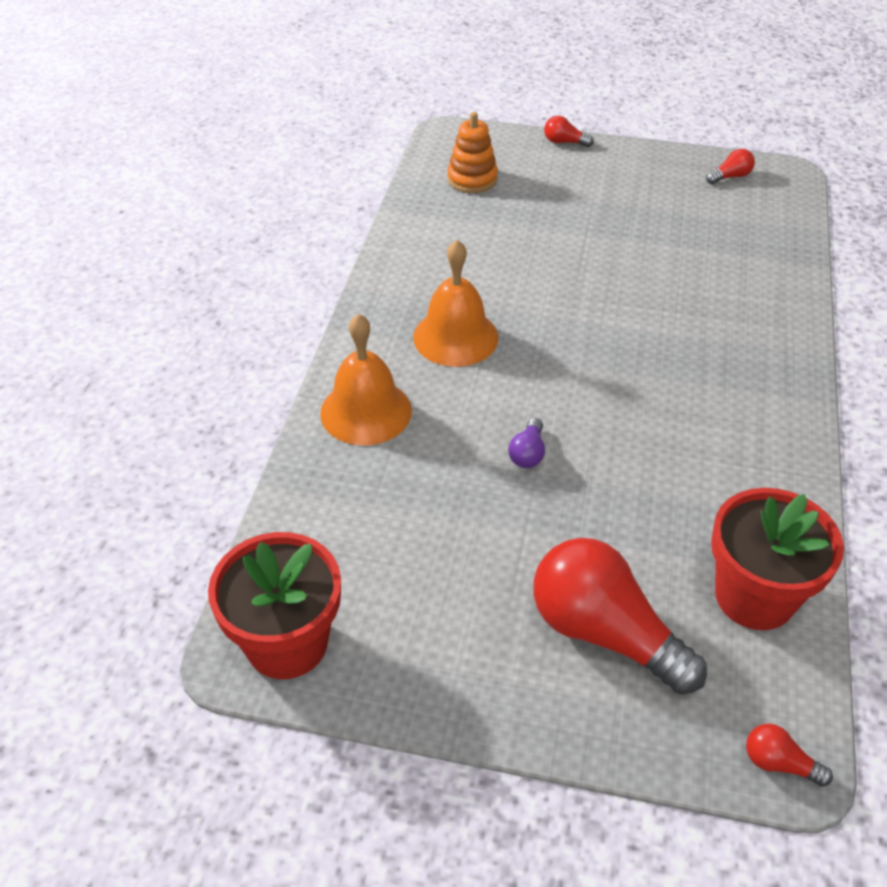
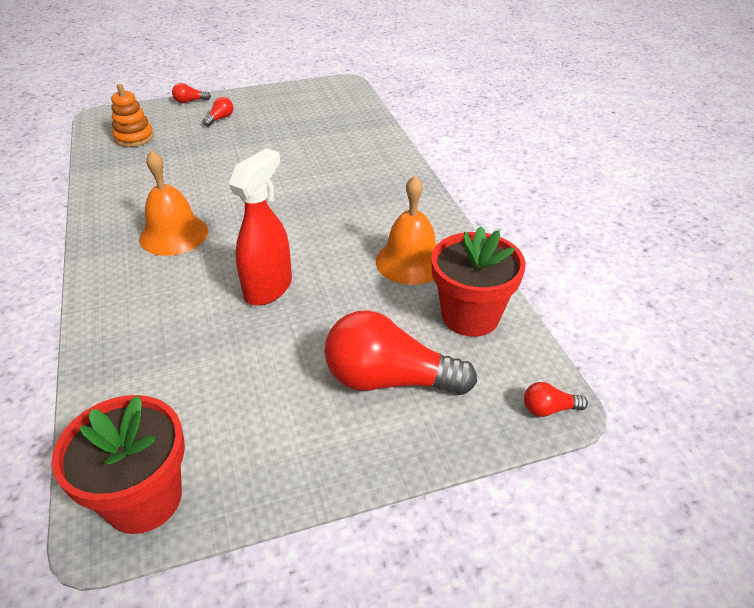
camera: 30 degrees left, 5 degrees down
(366, 411) = (127, 305): orange bell -> orange bell (410, 261)
(528, 453) = (268, 288): purple light bulb -> red spray bottle
(730, 177) = (310, 93): red light bulb -> red light bulb (220, 119)

